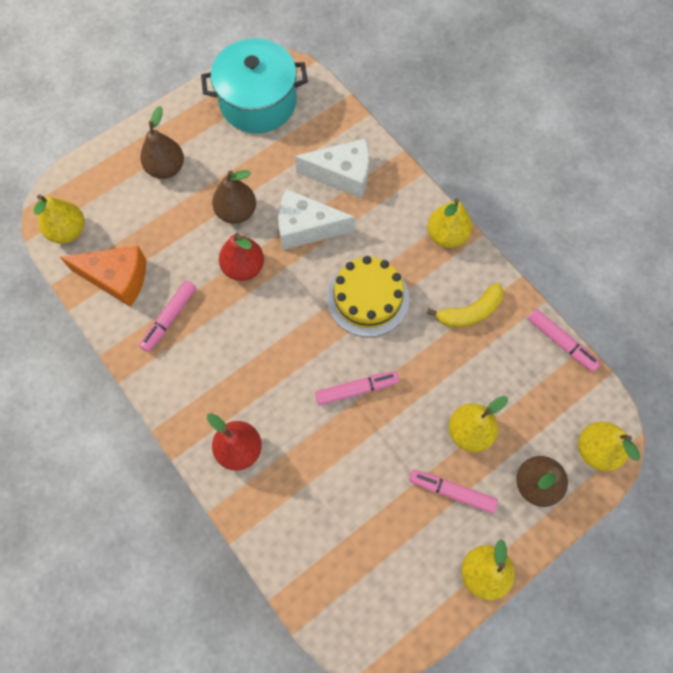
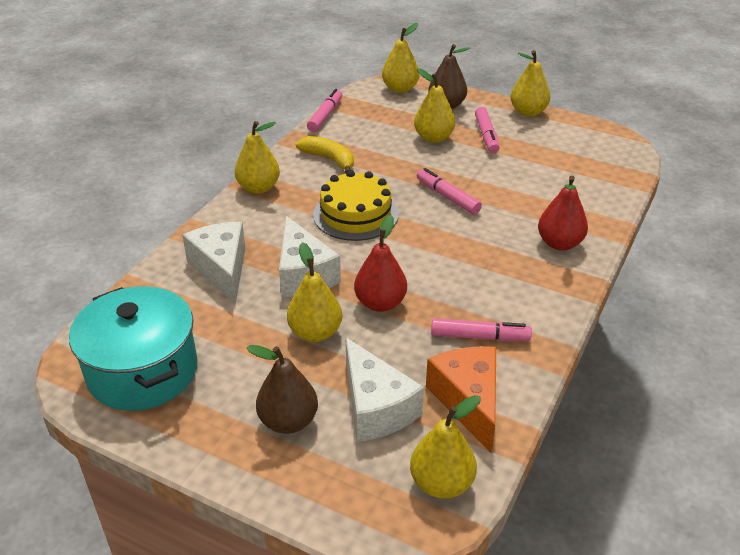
camera: 115 degrees left, 30 degrees down
(146, 221) = (376, 407): none -> white cheese
(236, 212) = (315, 333): brown pear -> yellow pear

